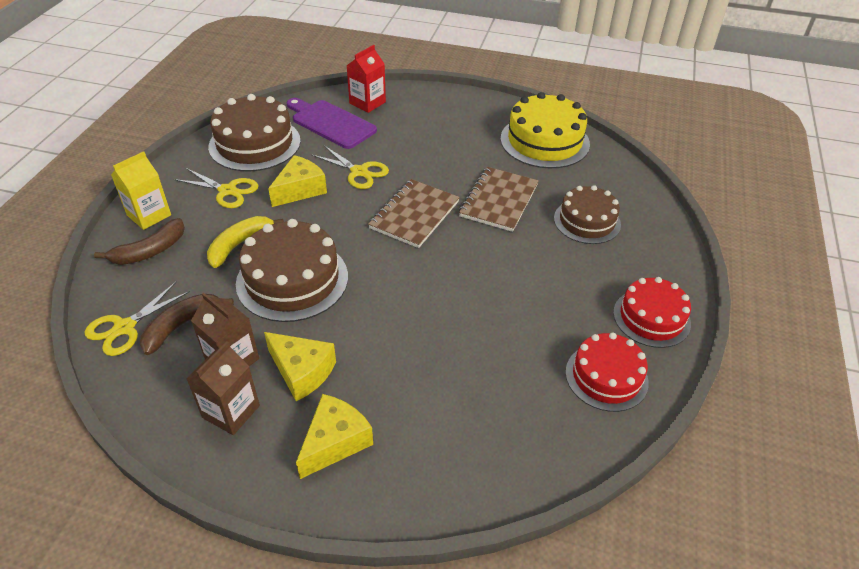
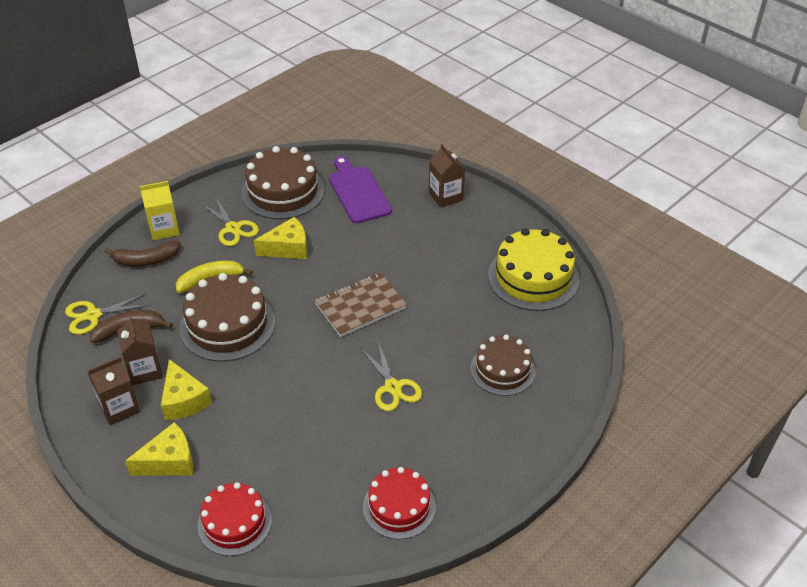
camera: 30 degrees right, 0 degrees up
(359, 172) = (346, 249): yellow scissors -> yellow scissors (393, 387)
(367, 103) = (404, 182): red carton -> none
(414, 103) = (445, 196): none -> brown carton
(499, 201) = (441, 320): brown notebook -> none
(651, 318) = (480, 477): red cake -> red cake (234, 522)

